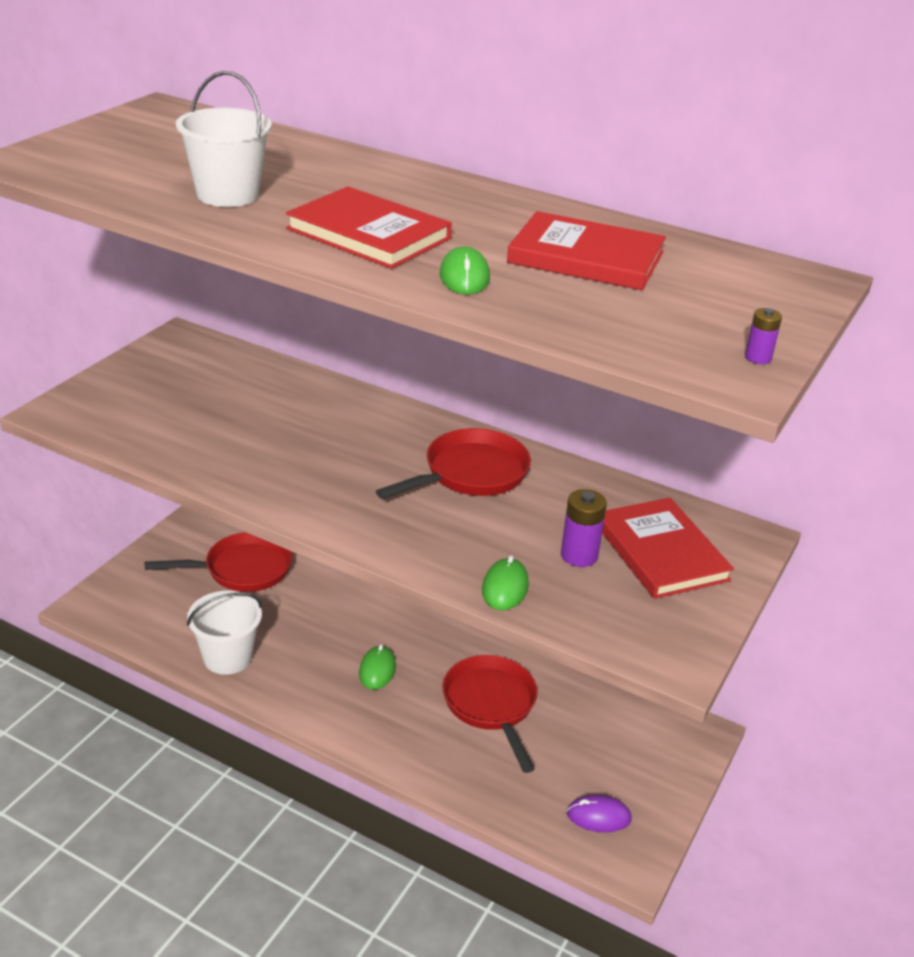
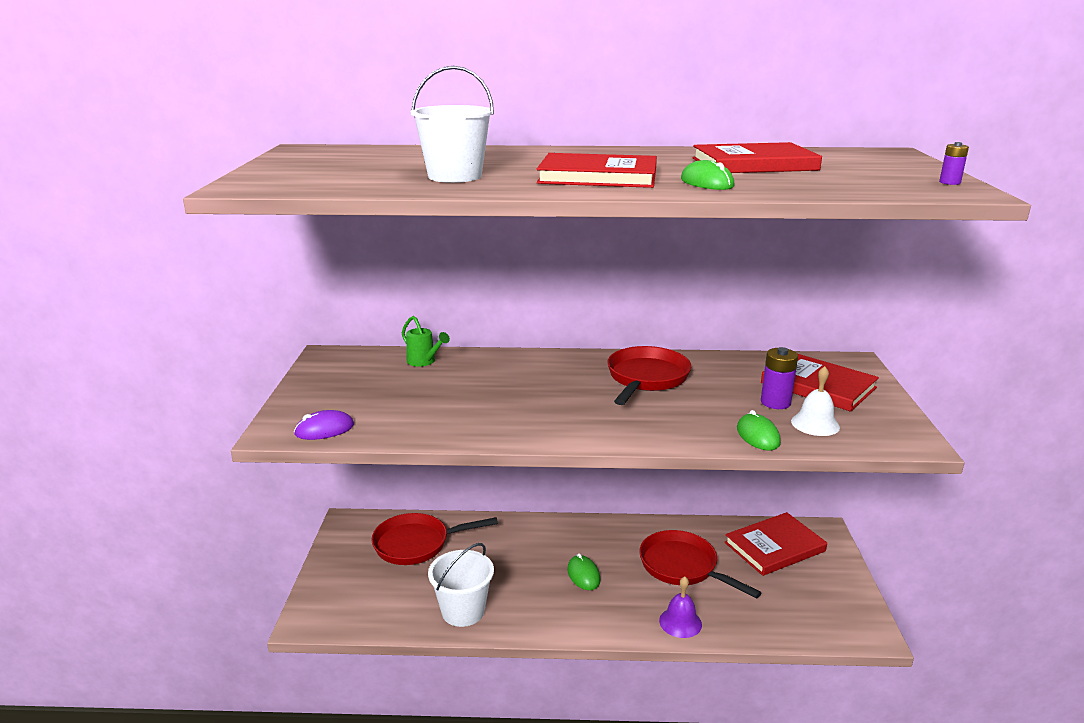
camera: 25 degrees left, 10 degrees down
(242, 569) = (417, 544): red pan -> red pan turned 150 degrees counterclockwise
(264, 374) = (424, 362): none -> green watering can
(430, 762) = (680, 622): none -> purple bell
(589, 598) = (815, 424): none -> white bell
(598, 816) = (819, 609): purple mouse -> purple mouse (324, 429)
(621, 727) = (774, 547): none -> red book

